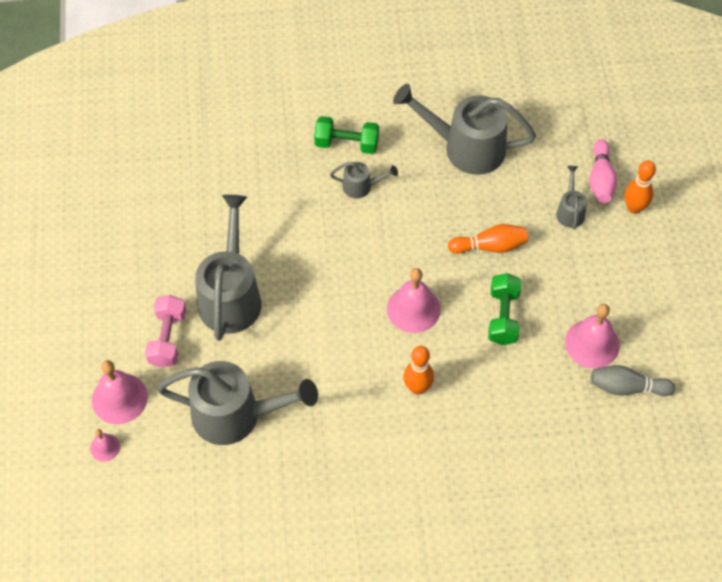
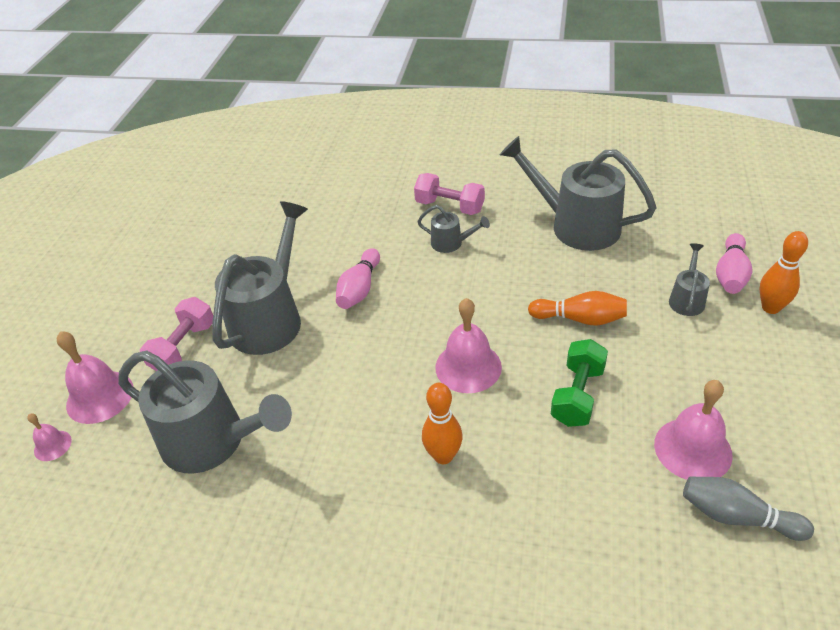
camera: 20 degrees right, 15 degrees down
(297, 251) = (359, 289): none -> pink bowling pin
(347, 144) = (449, 207): green dumbbell -> pink dumbbell

